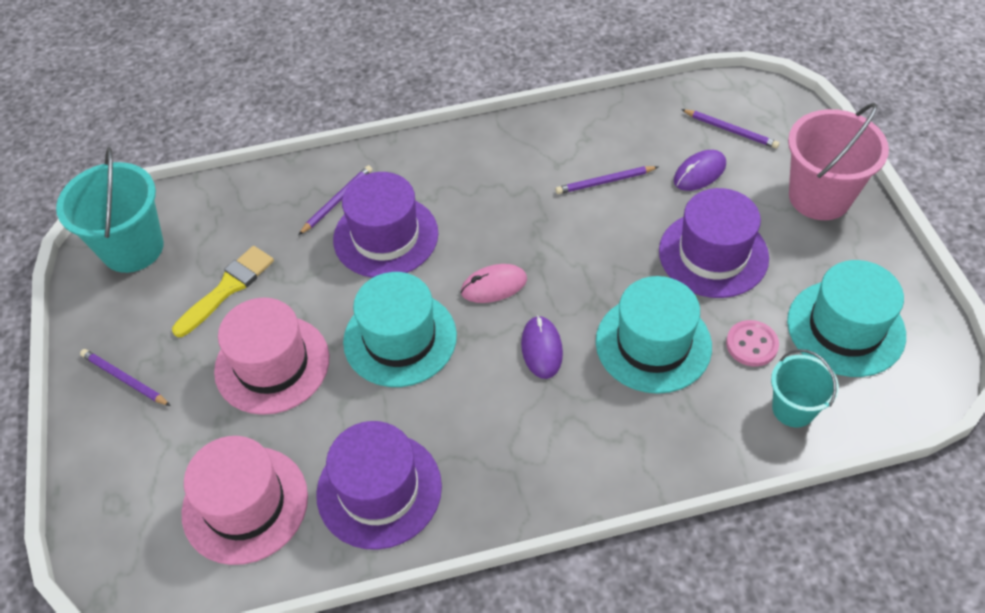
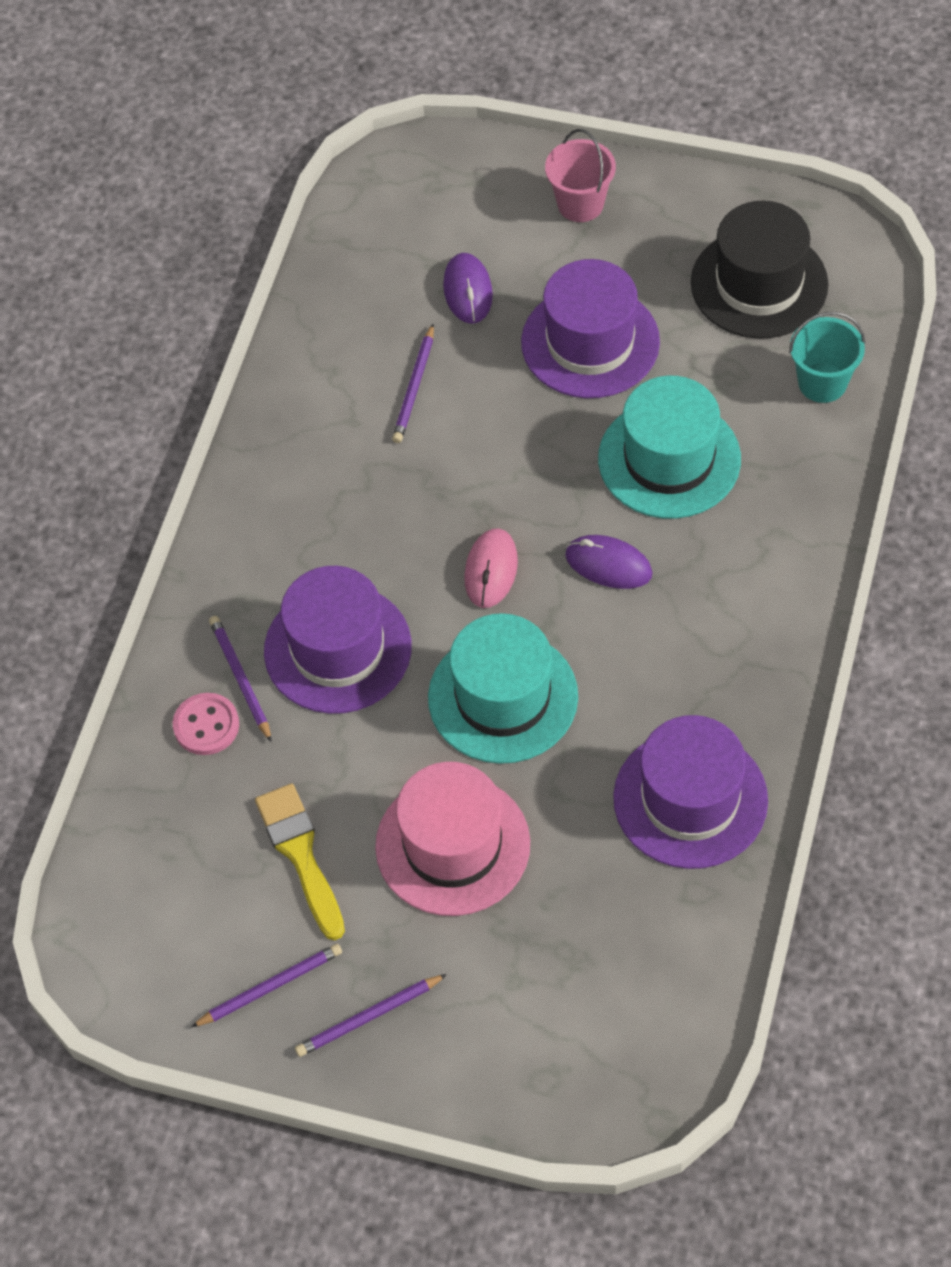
camera: 60 degrees left, 5 degrees up
(133, 248) = (152, 946): turquoise bucket -> none
(245, 504) = (629, 940): pink hat -> none
(730, 130) = (426, 226): purple pencil -> purple pencil (270, 987)
(751, 344) = (727, 374): pink button -> pink button (206, 725)
(819, 197) = (580, 204): pink bucket -> pink bucket, size x0.59
(845, 328) = (759, 284): turquoise hat -> black hat

